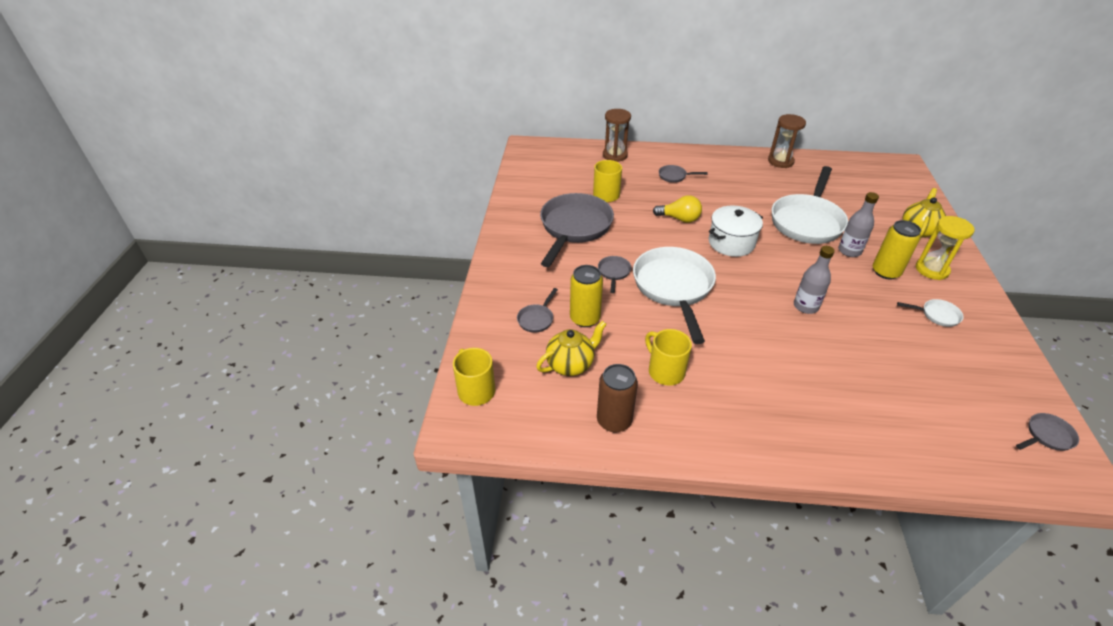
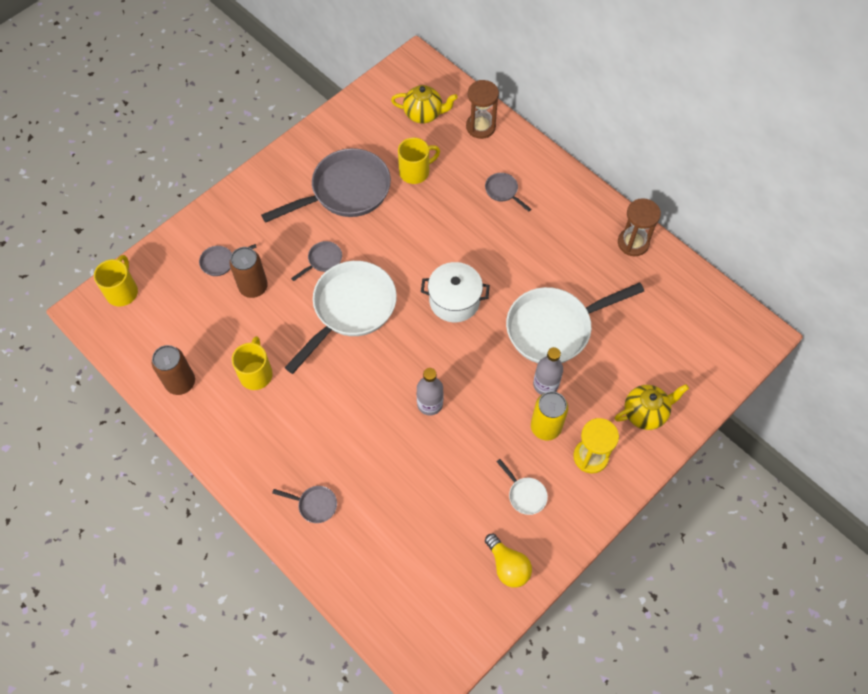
camera: 40 degrees right, 20 degrees up
(571, 364) = (201, 318): yellow teapot -> yellow teapot (424, 114)
(585, 318) = (253, 287): yellow can -> brown can
(679, 219) = (444, 243): yellow light bulb -> yellow light bulb (508, 566)
(1047, 436) = (451, 636): grey pan -> grey pan (314, 505)

